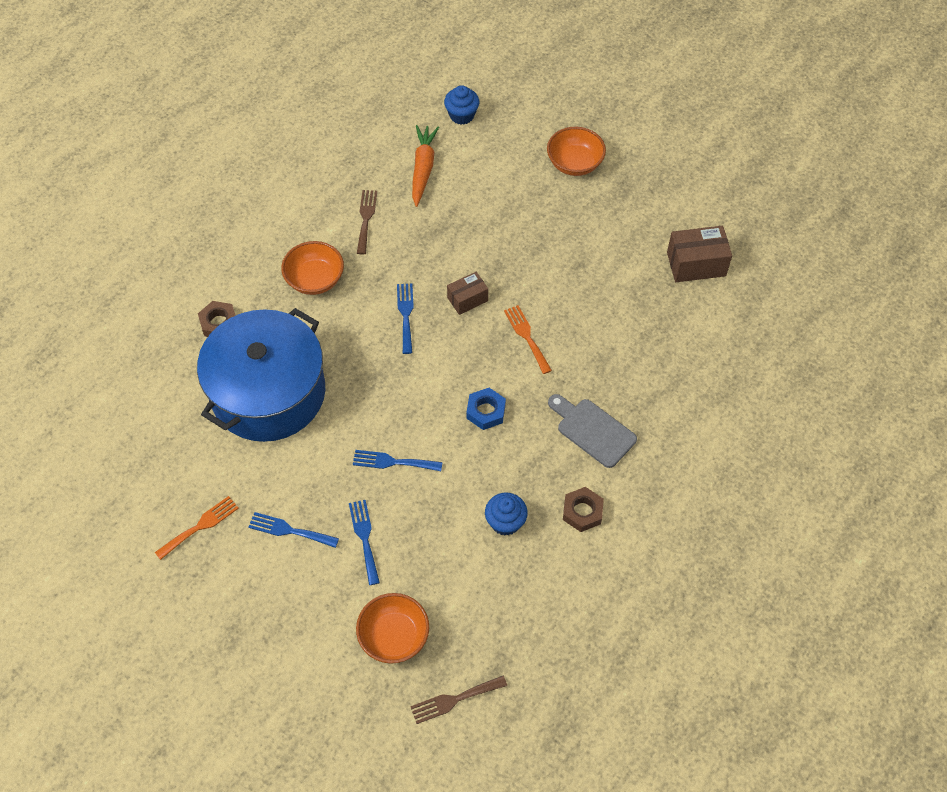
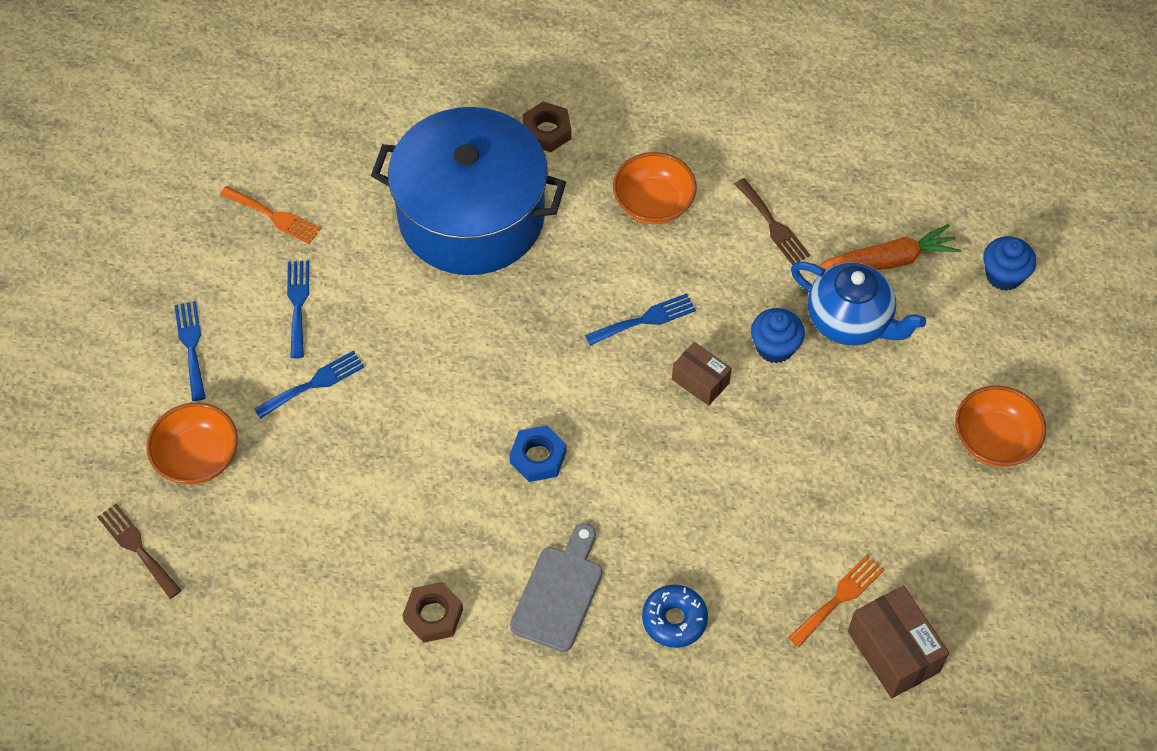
camera: 70 degrees right, 0 degrees up
(366, 218) = (773, 225): brown fork -> brown fork turned 75 degrees clockwise
(393, 462) = (426, 378): blue fork -> blue fork (191, 346)
(459, 204) = (850, 321): none -> blue teapot
(505, 522) = (387, 530): blue cupcake -> blue cupcake (775, 347)
(526, 336) = (672, 469): orange fork -> orange fork (839, 598)
(635, 371) = (674, 620): none -> blue donut

